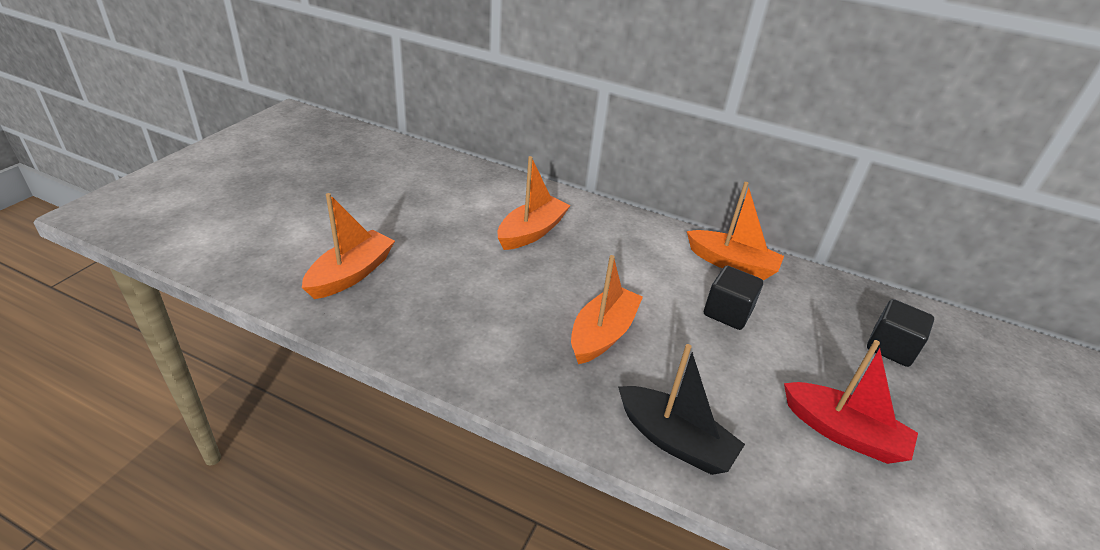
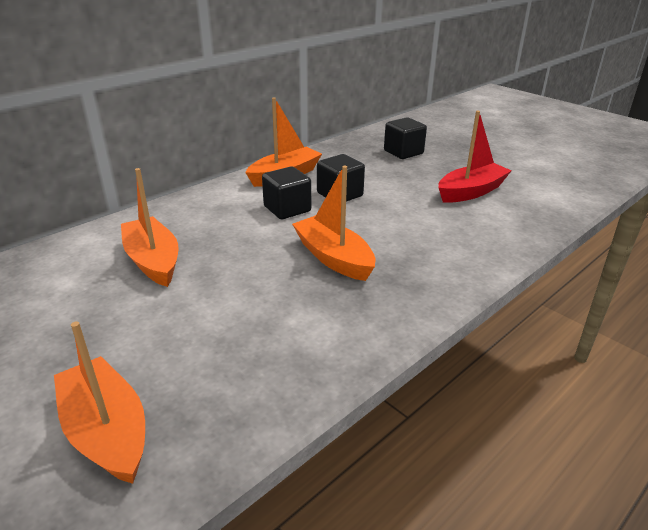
camera: 65 degrees left, 5 degrees down
(666, 282) = (287, 209): none -> black cube
(674, 440) = (464, 256): black boat -> none

